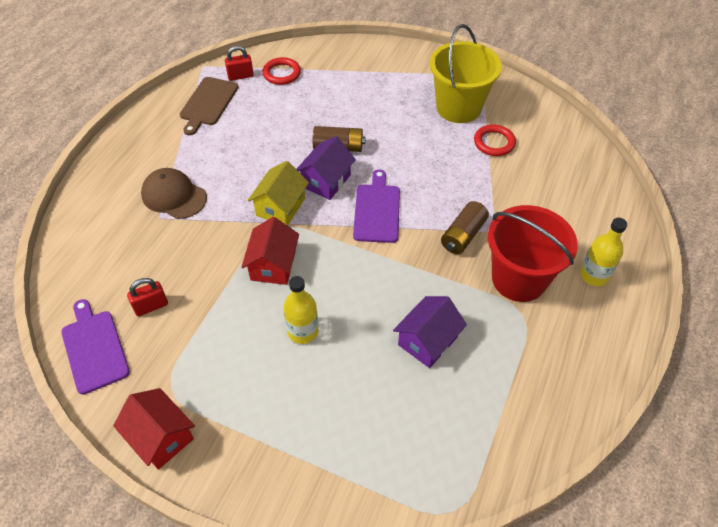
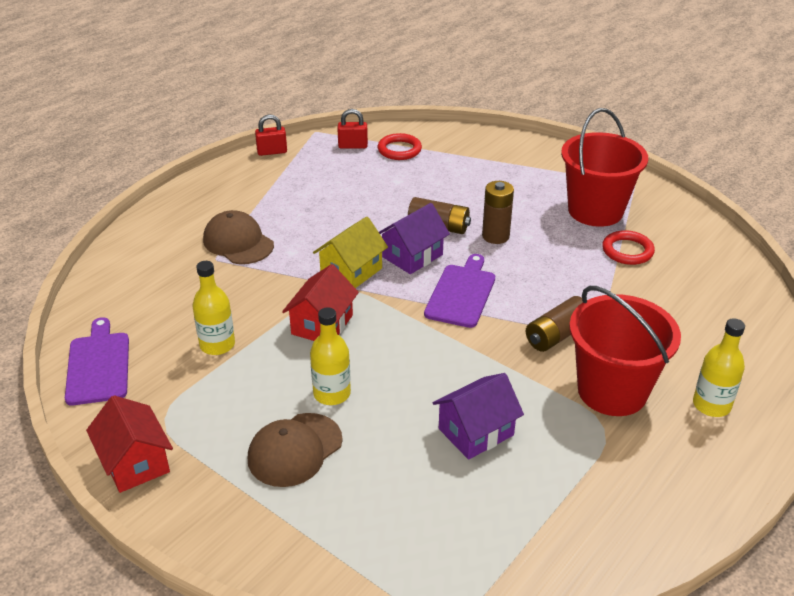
camera: 15 degrees right, 15 degrees down
(151, 306) = (174, 338): red padlock -> red padlock (272, 152)
(191, 304) = (217, 345): none -> yellow bottle
(208, 103) = (308, 165): brown cutting board -> none
(290, 392) = (295, 450): none -> brown cap
(387, 148) = (495, 236): none -> brown battery
(458, 107) = (595, 211): yellow bucket -> red bucket

